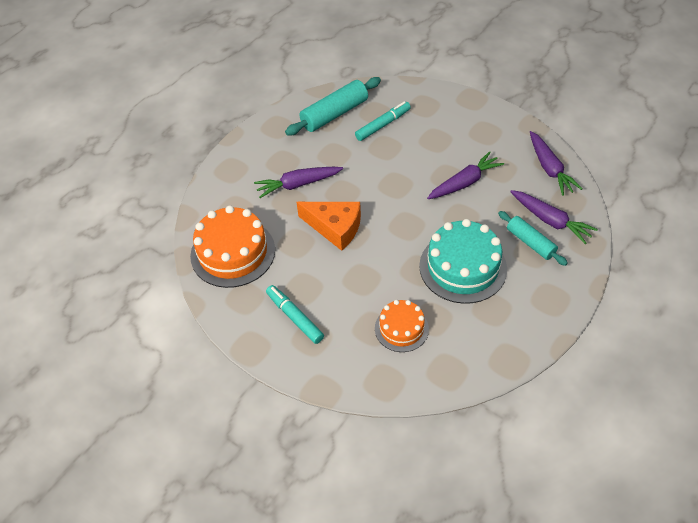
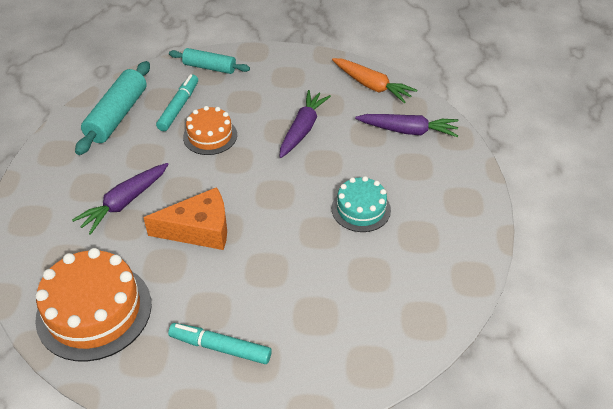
camera: 35 degrees left, 5 degrees down
(401, 328) = (346, 300): orange cake -> orange cake (210, 136)
(463, 267) = (361, 209): turquoise cake -> turquoise cake, size x0.59
(530, 243) = (406, 158): turquoise rolling pin -> turquoise rolling pin (209, 67)
(549, 168) = (372, 86): purple carrot -> orange carrot

